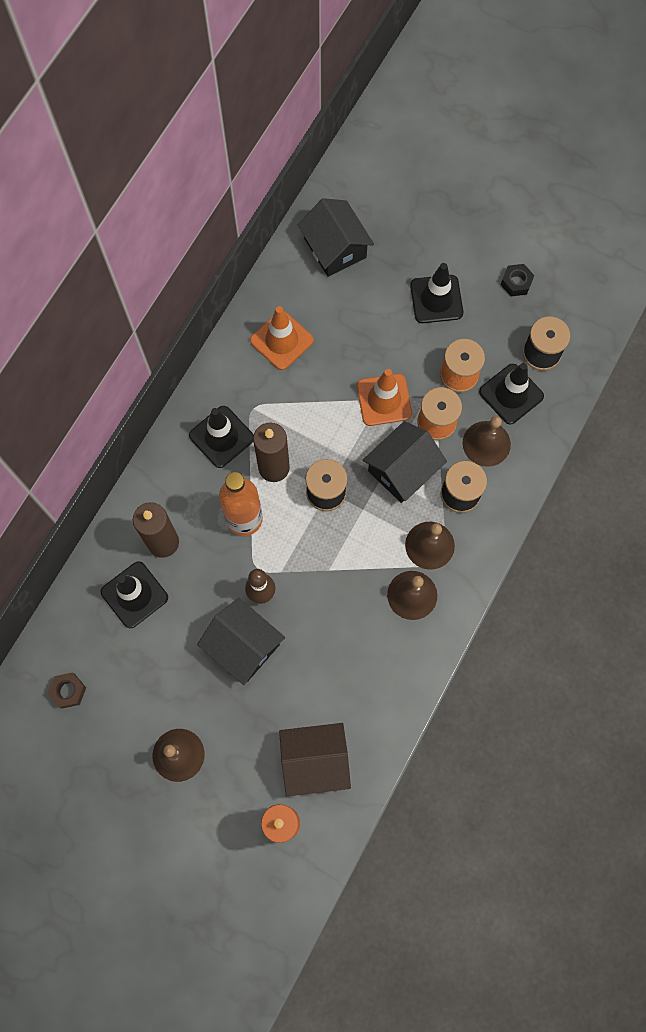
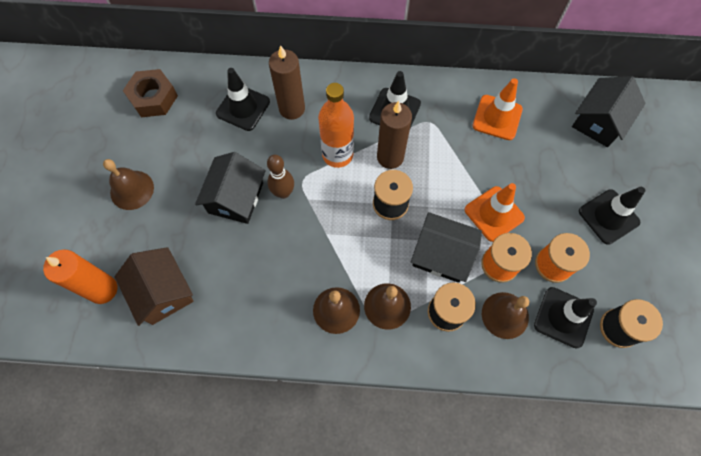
camera: 65 degrees right, 5 degrees down
(68, 691) = (153, 98): brown nut -> brown nut, size x1.70
(516, 282) = (670, 277): black nut -> none

